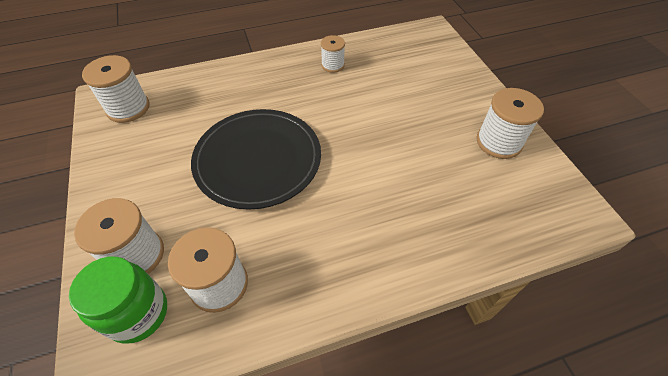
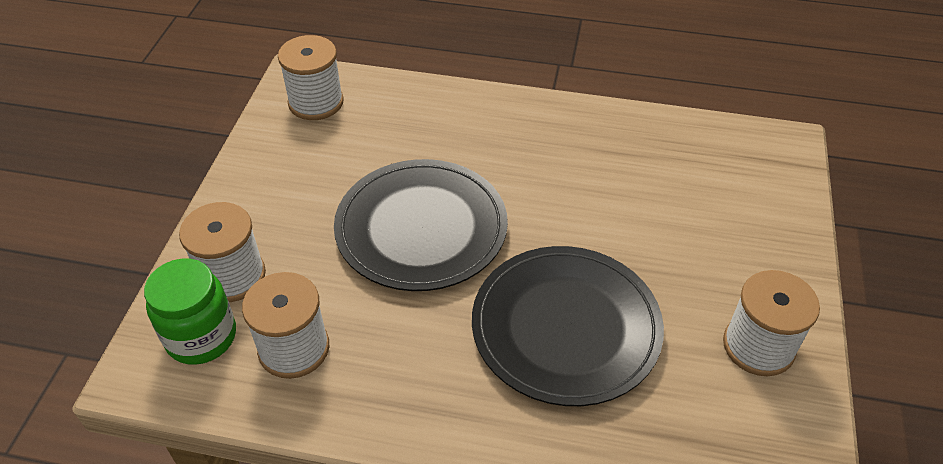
camera: 30 degrees right, 5 degrees down
(333, 65) = (598, 141): white spool -> none
(390, 181) = (566, 327): none -> black plate

